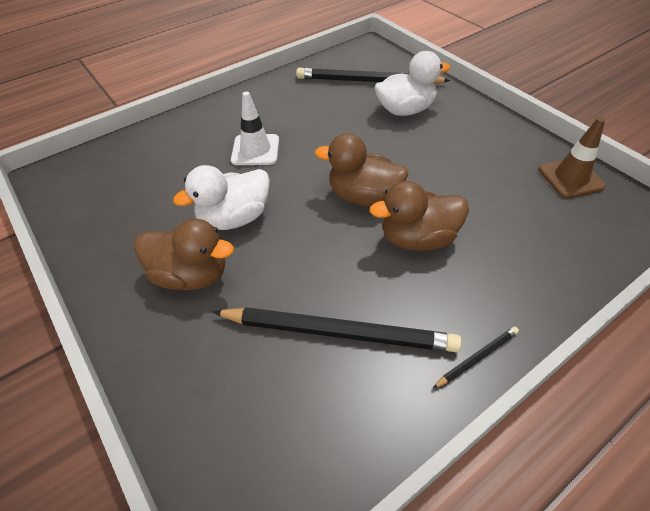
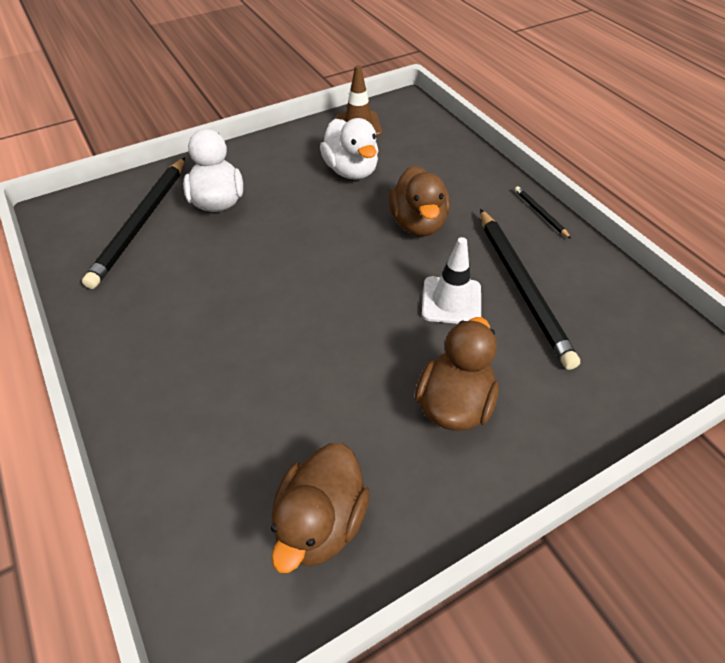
camera: 85 degrees left, 0 degrees up
(234, 218) = (368, 363): white duck -> white duck (351, 171)
(255, 150) = (244, 341): white traffic cone -> white traffic cone (451, 301)
(338, 332) = (522, 287): black pencil -> black pencil turned 150 degrees clockwise
(363, 196) = (354, 252): brown duck -> brown duck (320, 522)

